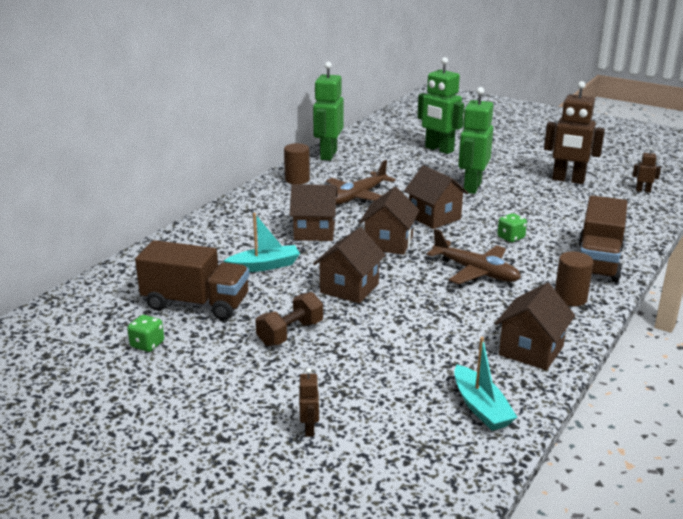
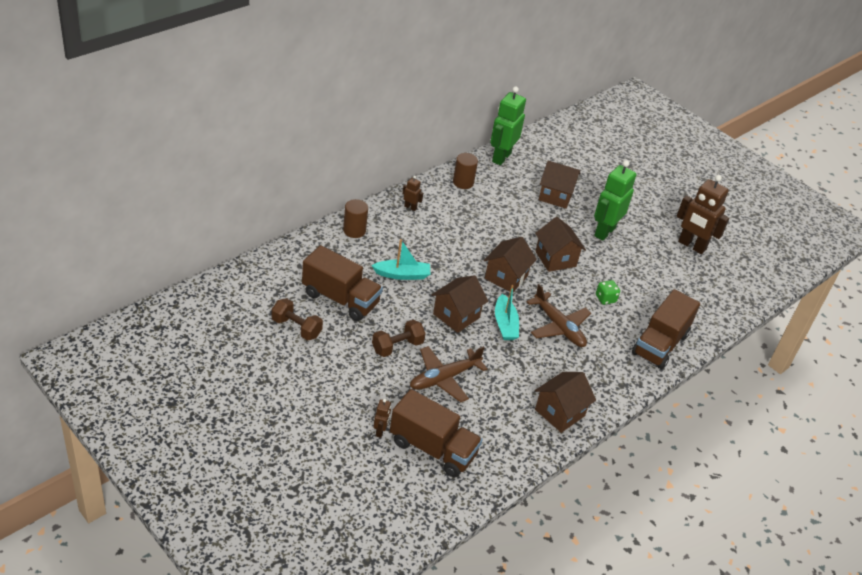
camera: 10 degrees right, 15 degrees up
(147, 344) = (296, 328): green dice -> brown dumbbell
(314, 232) = (453, 248): brown house -> brown house (555, 196)
(358, 196) = (504, 217): brown plane -> brown plane (444, 378)
(392, 430) = (432, 448): none -> brown truck
(439, 149) = (600, 176): green robot -> none
(481, 407) = (499, 449): turquoise boat -> turquoise boat (505, 324)
(570, 298) = (616, 374): brown cylinder -> brown cylinder (354, 230)
(643, 190) = (748, 276): brown robot -> brown robot (410, 207)

